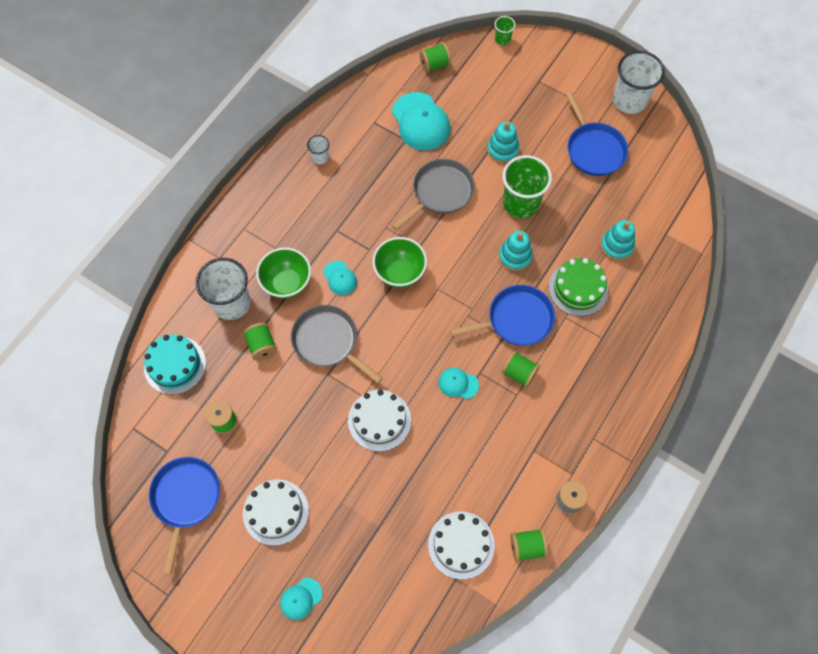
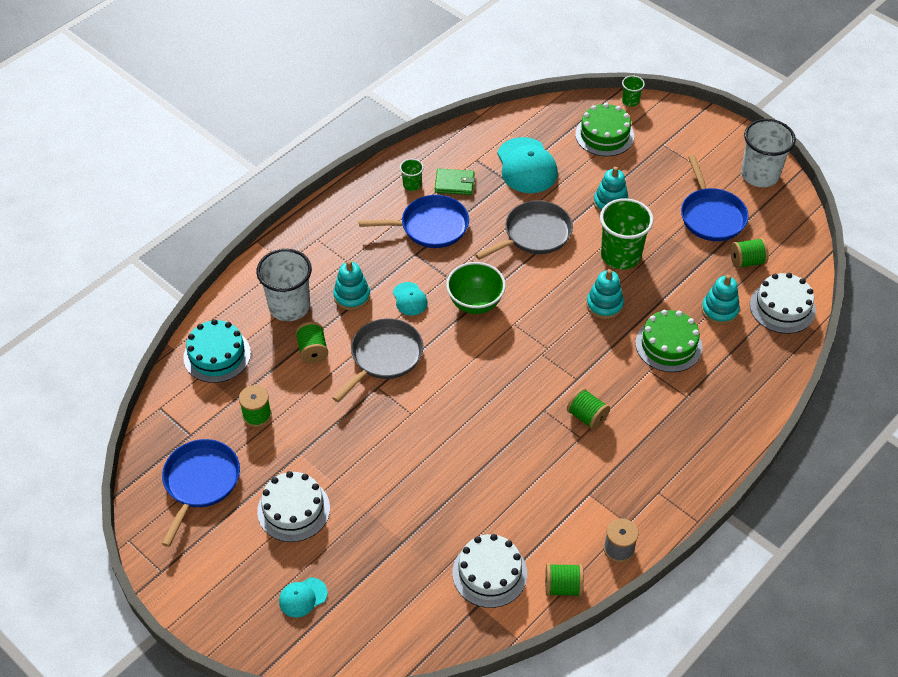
camera: 10 degrees right, 15 degrees down
(287, 283) = (352, 296): green bowl -> turquoise stacking toy
(320, 157) = (412, 185): white cup -> green cup
(328, 341) = (384, 356): grey pan -> grey pan turned 75 degrees clockwise
(359, 150) = (454, 183): none -> green wallet
(379, 420) = (424, 439): white cake -> white cake (782, 307)
(435, 65) = (552, 116): green spool -> green spool (747, 261)
(458, 383) = (517, 417): turquoise cap -> none
(485, 79) = (604, 135): none -> green cake
(516, 319) = (594, 365): blue pan -> blue pan (430, 226)

